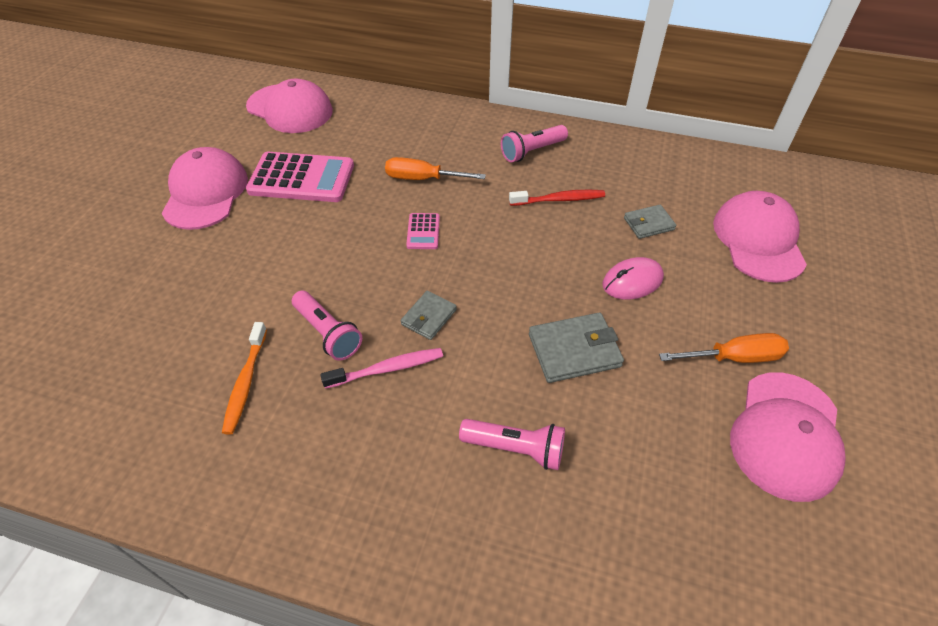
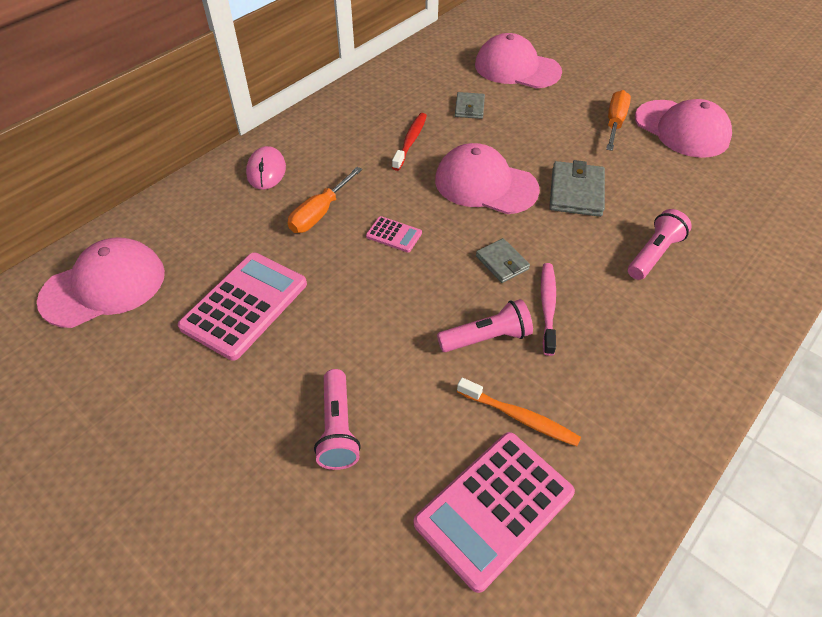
camera: 65 degrees left, 0 degrees up
(150, 390) = (494, 508): none -> pink calculator
(205, 193) = (199, 402): pink cap -> pink cap (485, 184)
(532, 151) = (337, 134): pink flashlight -> pink flashlight (338, 428)
(632, 281) = (523, 138): pink mouse -> pink mouse (266, 171)

